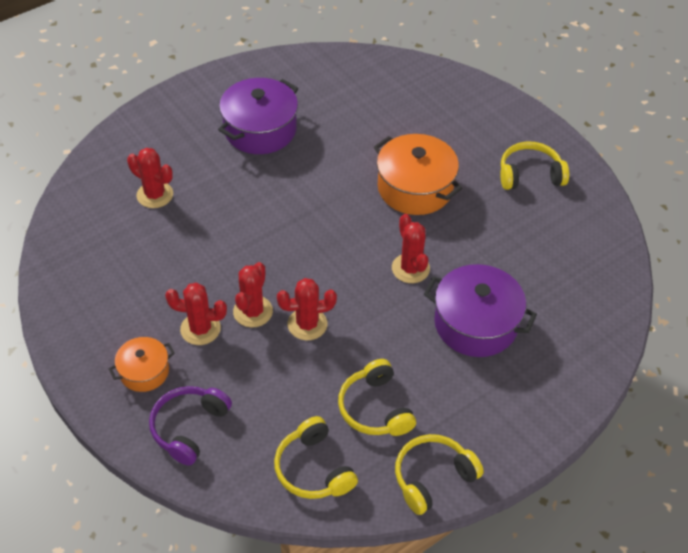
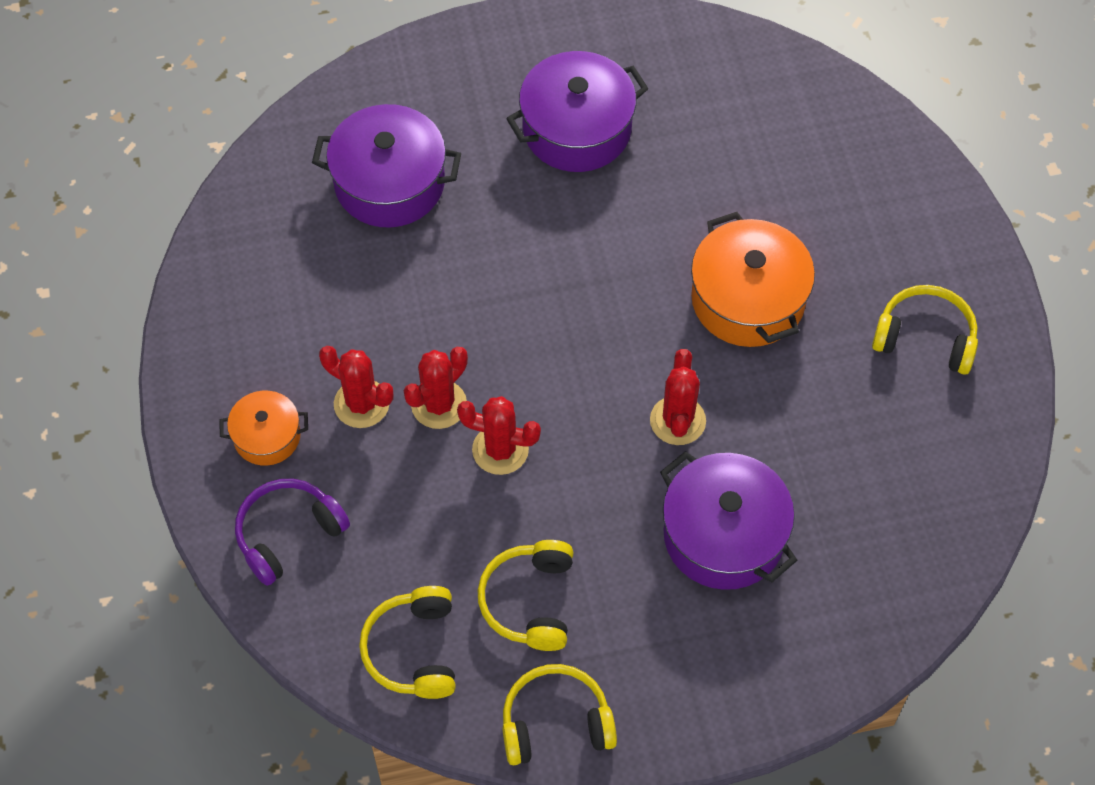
camera: 25 degrees right, 10 degrees up
(155, 195) = (389, 183): red cactus -> purple pot

